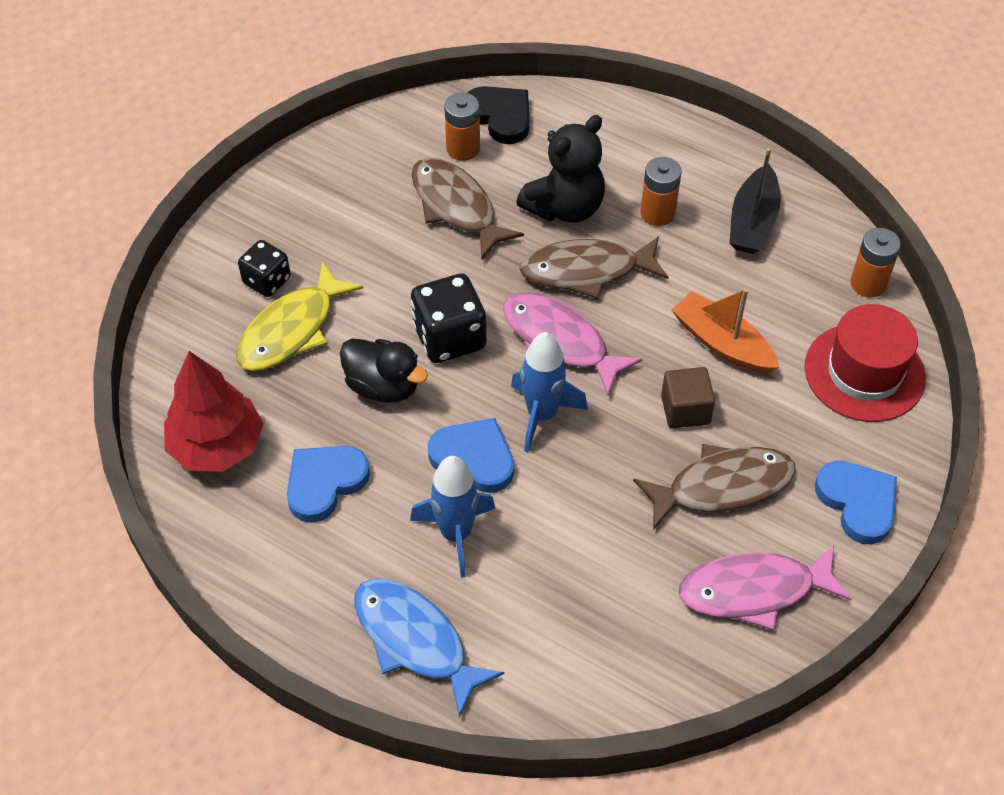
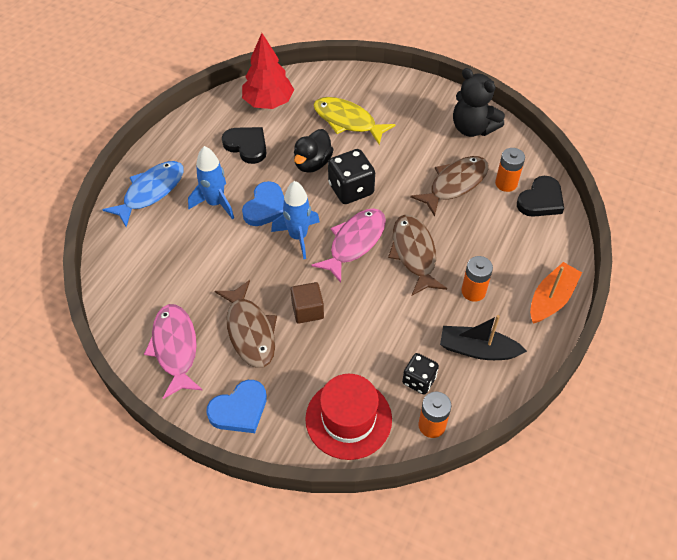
camera: 85 degrees right, 0 degrees up
(267, 281) = (381, 107): black dice -> black dice (419, 380)
(324, 483) = (247, 146): blue heart -> black heart
(565, 207) = (467, 239): black teddy bear -> black teddy bear (472, 128)
(722, 343) = (364, 330): orange boat -> orange boat (551, 299)

